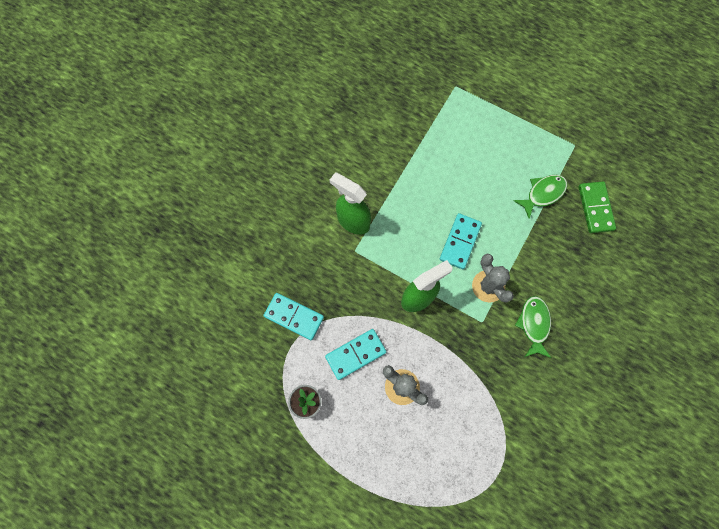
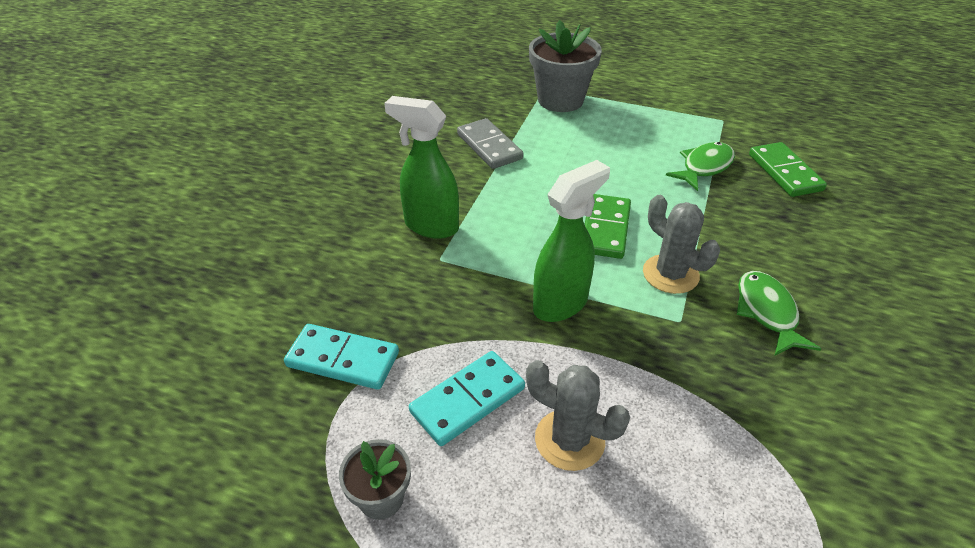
camera: 10 degrees left, 30 degrees down
(402, 149) = (489, 146): none -> grey domino
(460, 242) = (605, 229): turquoise domino -> green domino
(463, 103) = (560, 100): none -> grey flower pot

